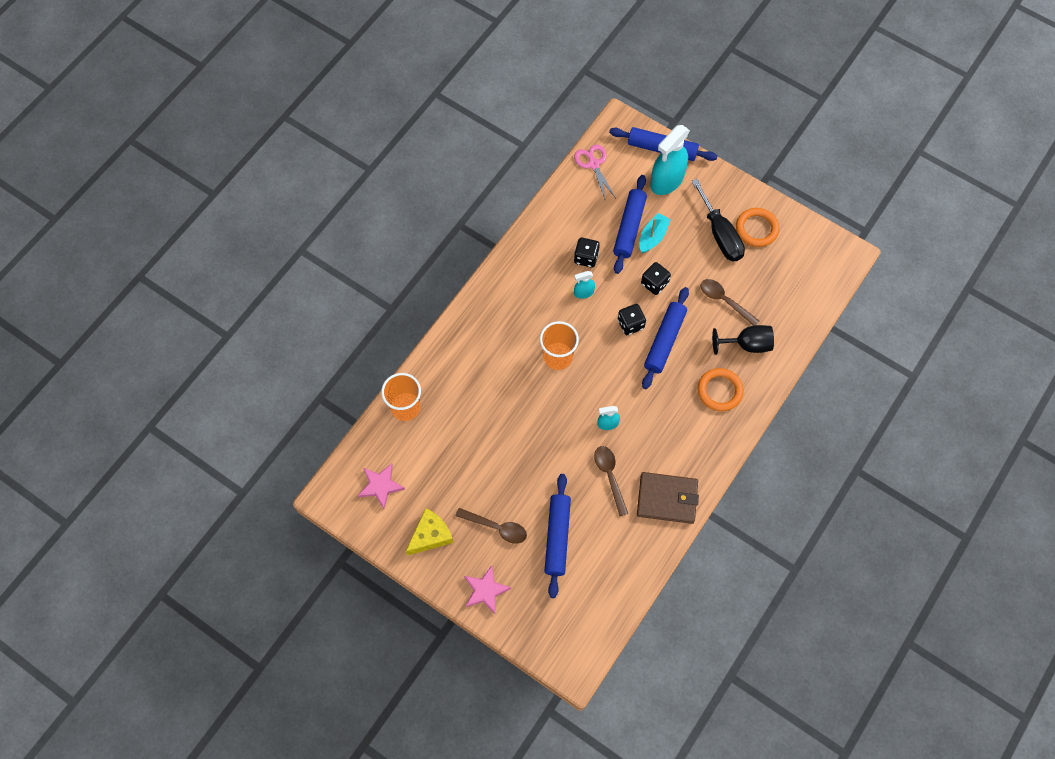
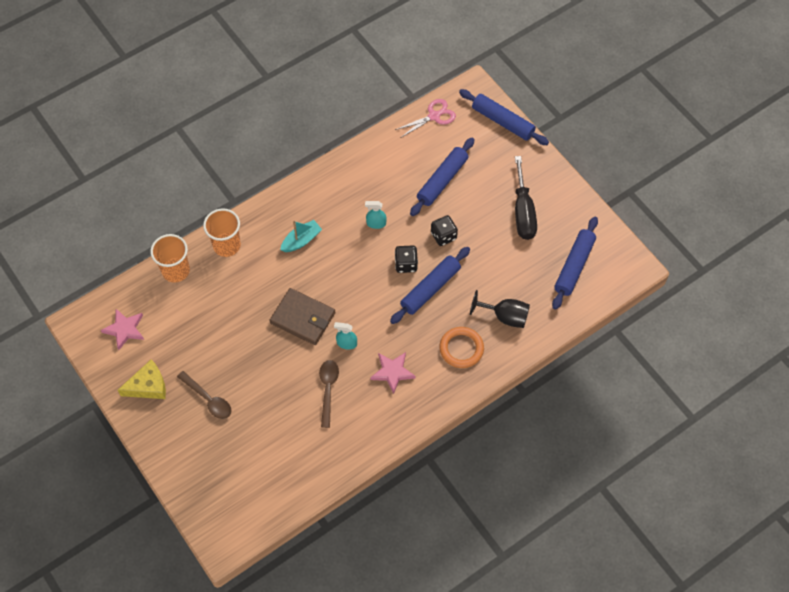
camera: 20 degrees right, 5 degrees down
(485, 590) = (174, 449): pink star -> pink star (392, 372)
(557, 537) = (258, 426): blue rolling pin -> blue rolling pin (574, 266)
(558, 357) = (328, 271): orange cup -> orange cup (227, 245)
(586, 257) = (391, 194): black dice -> none
(593, 164) = (434, 116): pink scissors -> pink scissors turned 60 degrees clockwise
(653, 237) = (460, 195): turquoise boat -> turquoise boat (301, 240)
(666, 180) = (494, 150): turquoise spray bottle -> none
(667, 499) = (371, 427): brown wallet -> brown wallet (303, 318)
(724, 301) = (501, 271): brown spoon -> none
(756, 229) = (559, 218): orange ring -> none

